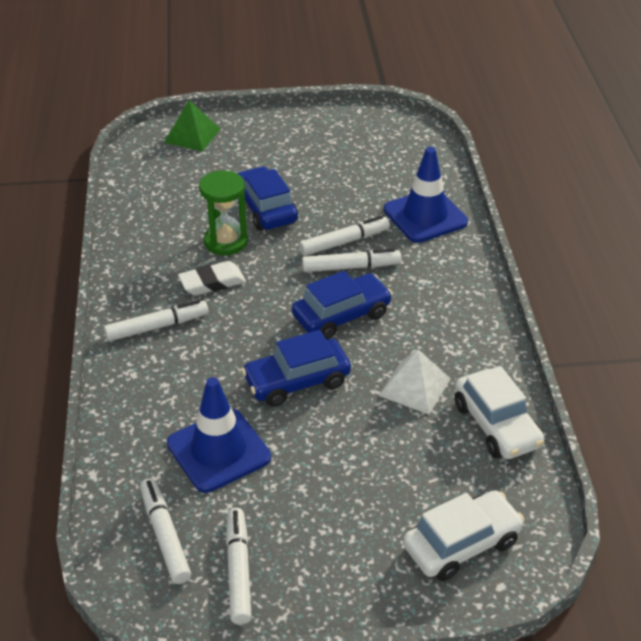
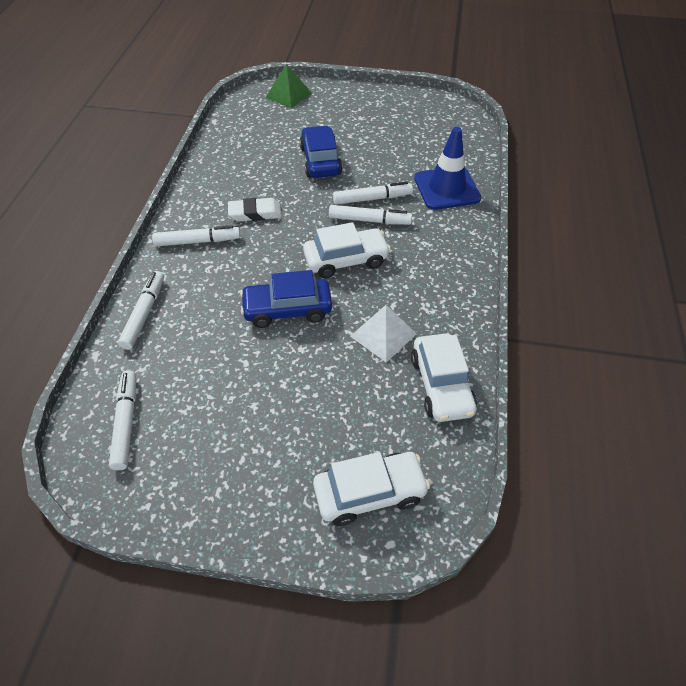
camera: 15 degrees right, 10 degrees up
(218, 450) = (200, 356): blue traffic cone -> none
(226, 242) = (279, 182): green hourglass -> none
(238, 570) = (171, 469): white marker -> white marker (144, 314)
(341, 315) = (346, 260): blue car -> white car

